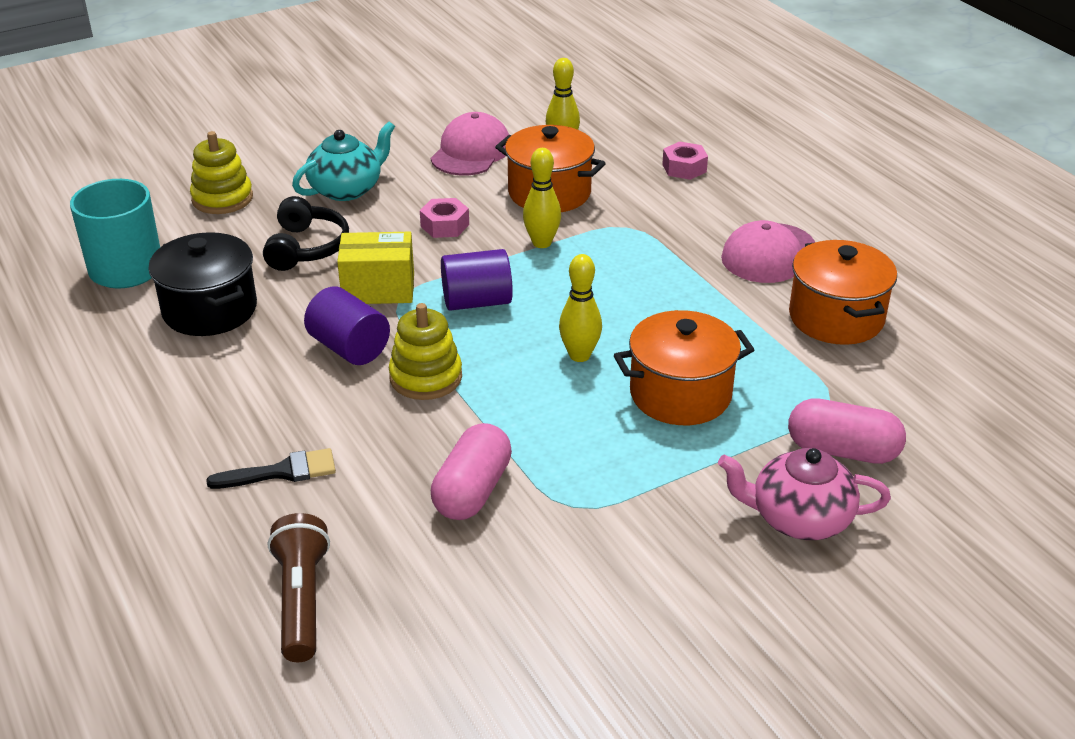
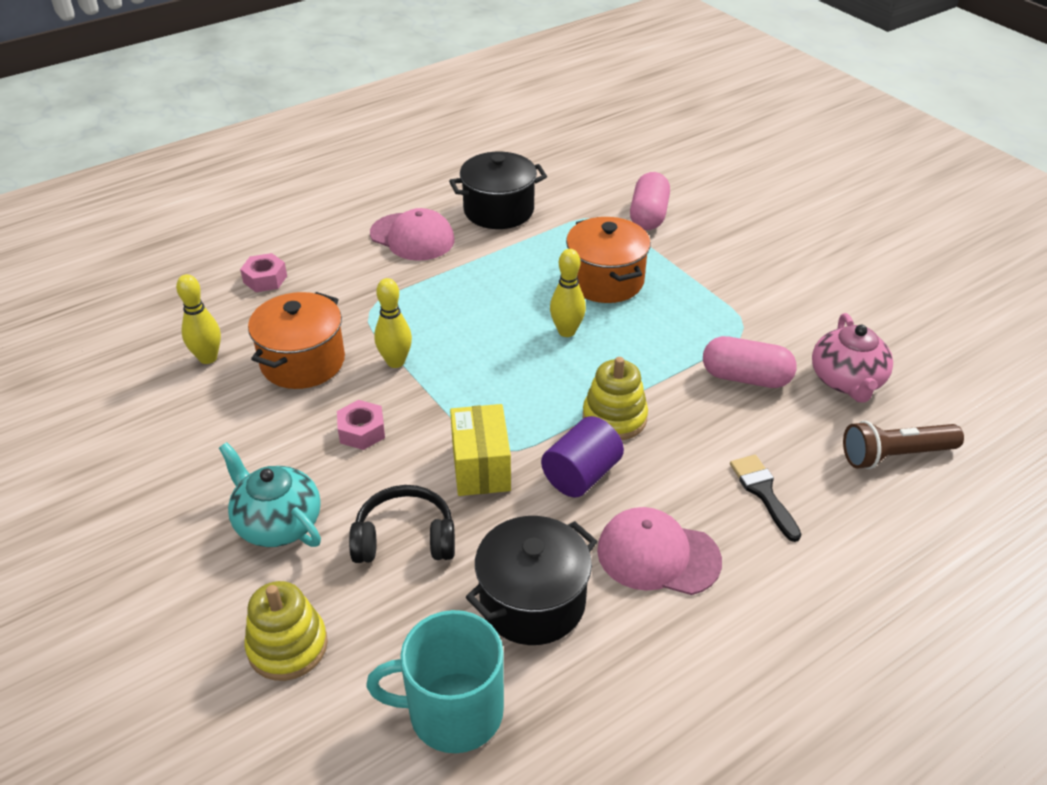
camera: 95 degrees left, 5 degrees up
(471, 152) = (205, 426): pink cap -> pink cap (658, 555)
(477, 302) = (496, 396): purple cylinder -> none
(799, 518) = (719, 234): pink teapot -> pink teapot (847, 381)
(836, 318) = (498, 210): orange pot -> black pot

